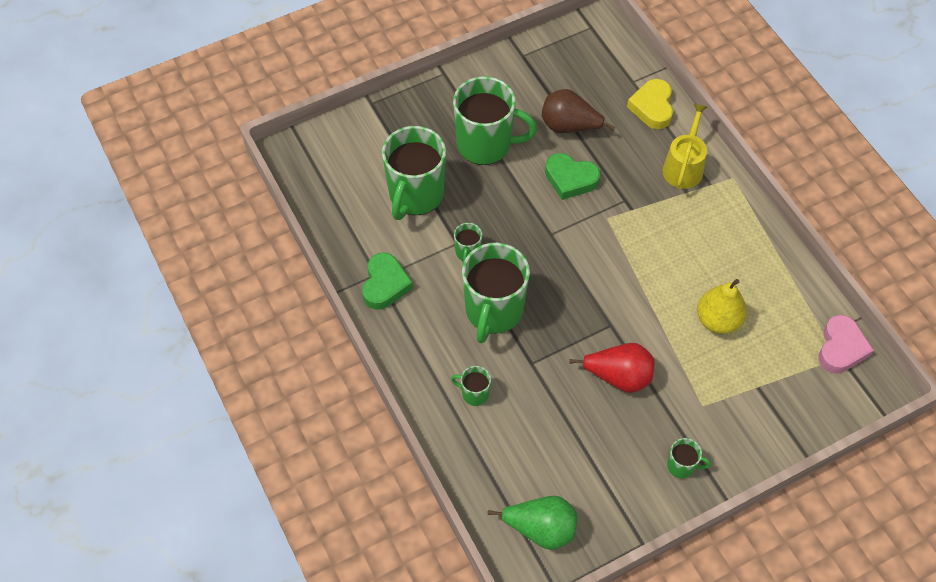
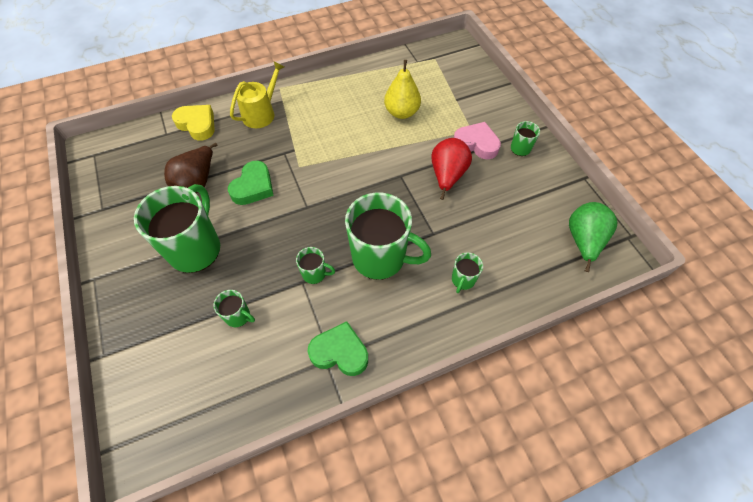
camera: 85 degrees left, 0 degrees up
(415, 195) = (238, 316): green mug -> green mug, size x0.45
(652, 107) = (197, 125): yellow heart -> yellow heart turned 150 degrees counterclockwise
(684, 166) = (261, 113): yellow watering can -> yellow watering can turned 105 degrees clockwise
(841, 348) = (427, 56): pink heart -> pink heart (476, 144)

